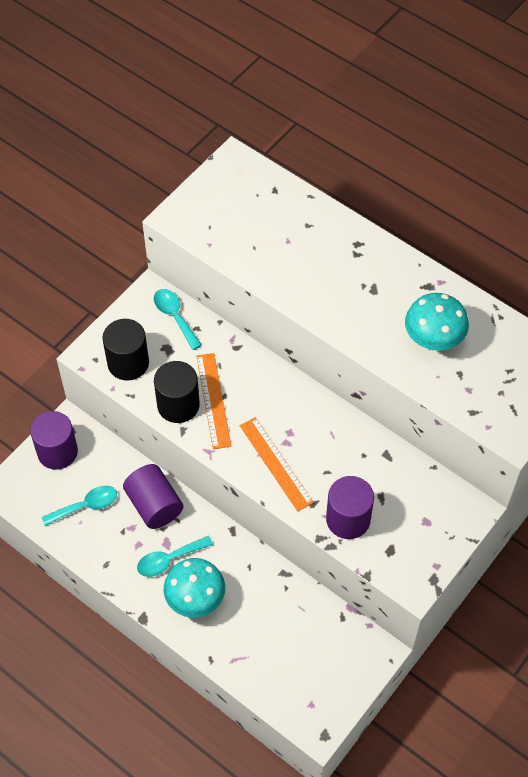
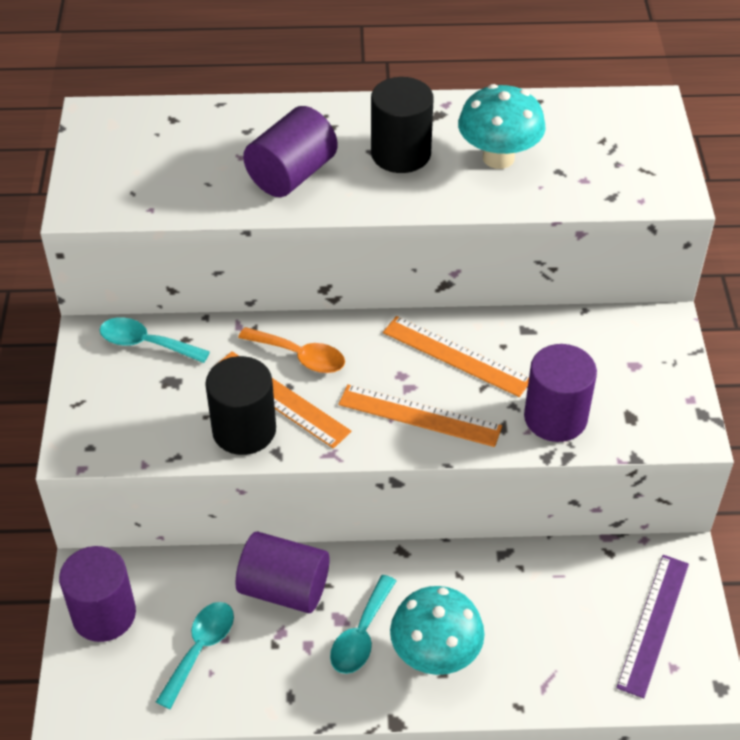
camera: 40 degrees left, 10 degrees down
(128, 363) = (136, 425): black cylinder -> black cylinder (401, 153)
(247, 381) = (300, 356): none -> orange spoon
(304, 272) = (291, 174): none -> purple cylinder
(325, 674) = (653, 624): none -> purple ruler
(331, 442) = (456, 356): none -> orange ruler

